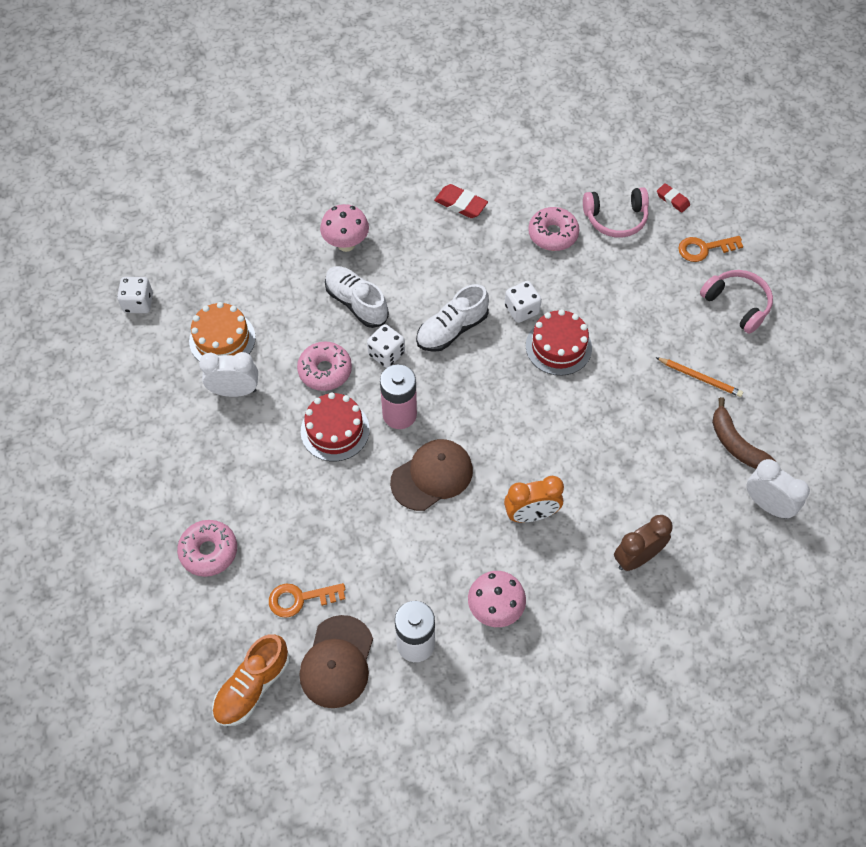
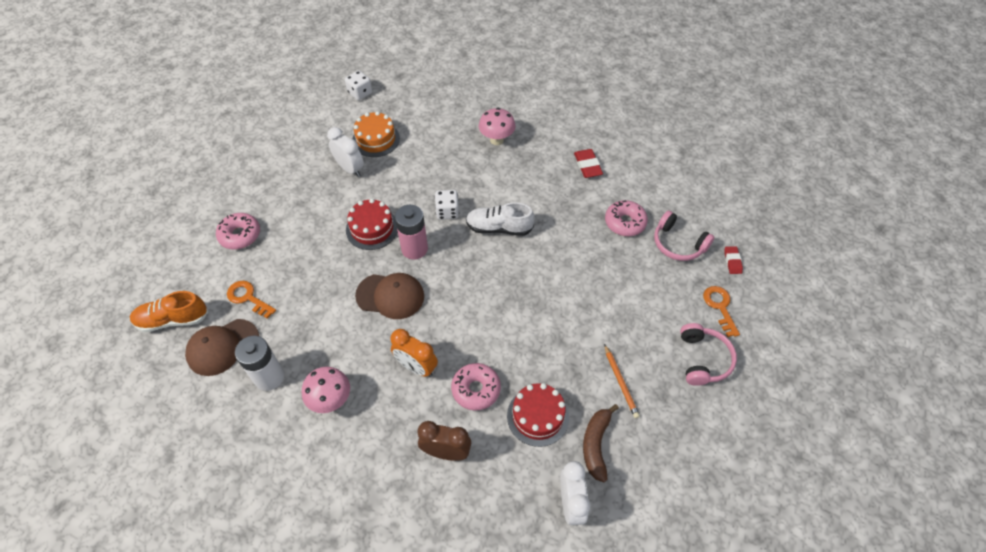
camera: 45 degrees right, 5 degrees down
(325, 370) = (405, 194): pink donut -> pink donut (476, 389)
(356, 303) = (464, 173): white shoe -> none
(521, 310) = (553, 249): white dice -> none
(558, 347) = (550, 287): red cake -> red cake (538, 416)
(704, 249) = (720, 307): orange key -> orange key turned 45 degrees clockwise

